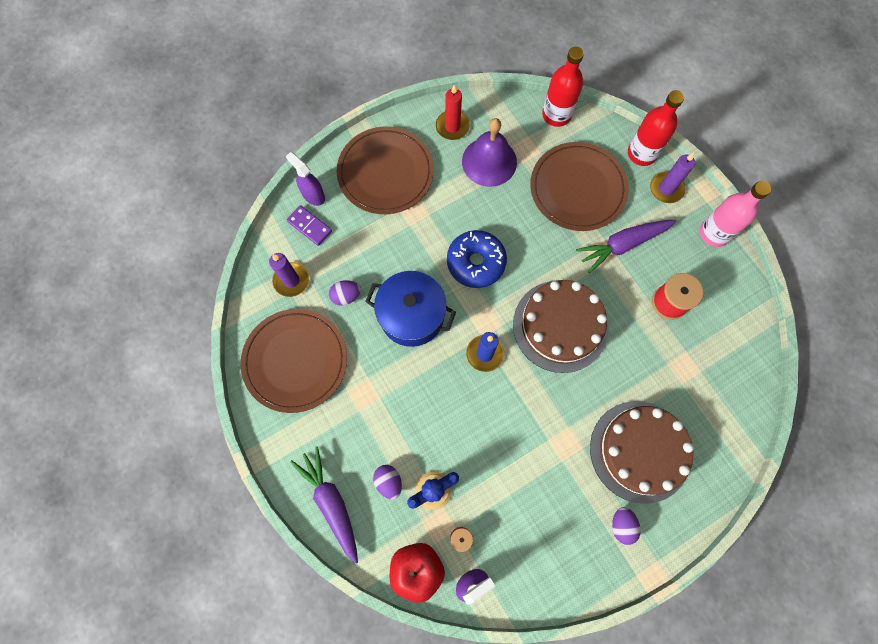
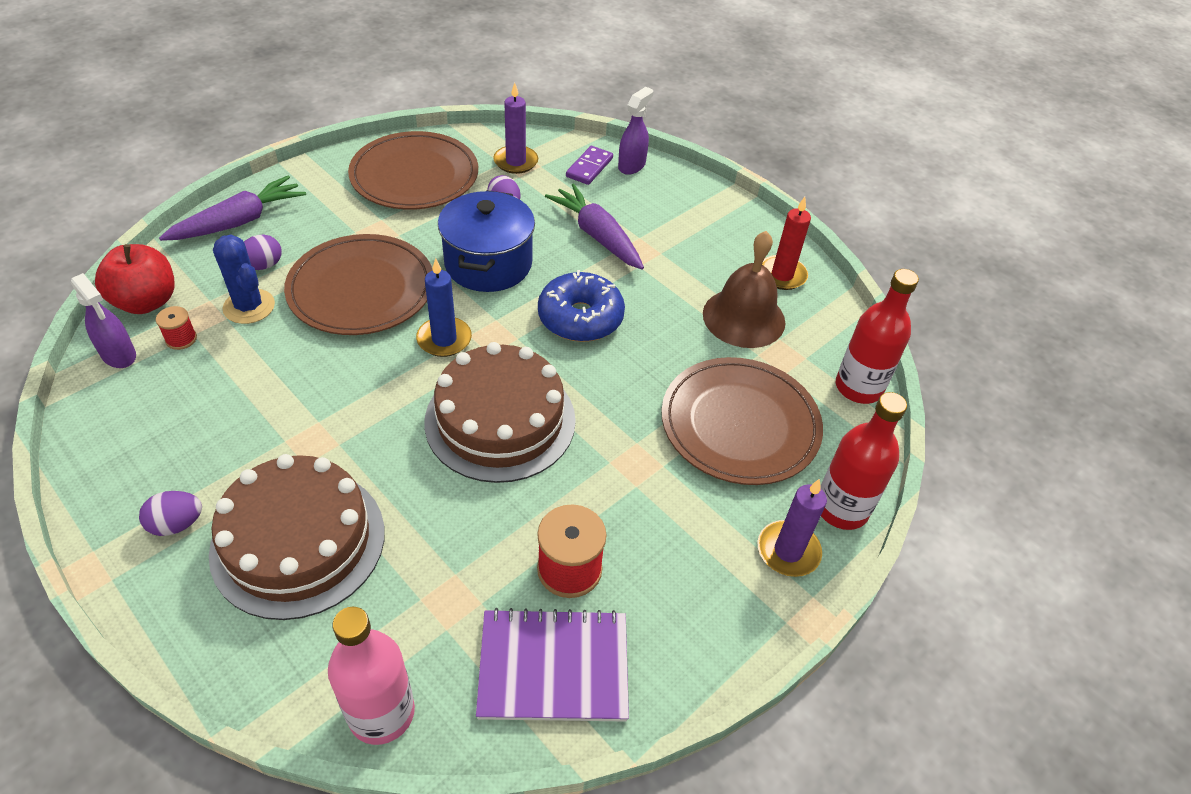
camera: 75 degrees right, 25 degrees down
(385, 172) = (685, 220): brown plate -> brown plate (361, 289)
(489, 161) = (744, 317): purple bell -> brown bell
(623, 245) = (659, 492): purple carrot -> purple carrot (597, 235)
(714, 233) = (725, 636): pink bottle -> pink bottle (381, 713)
(726, 320) = (553, 667): none -> purple notebook

